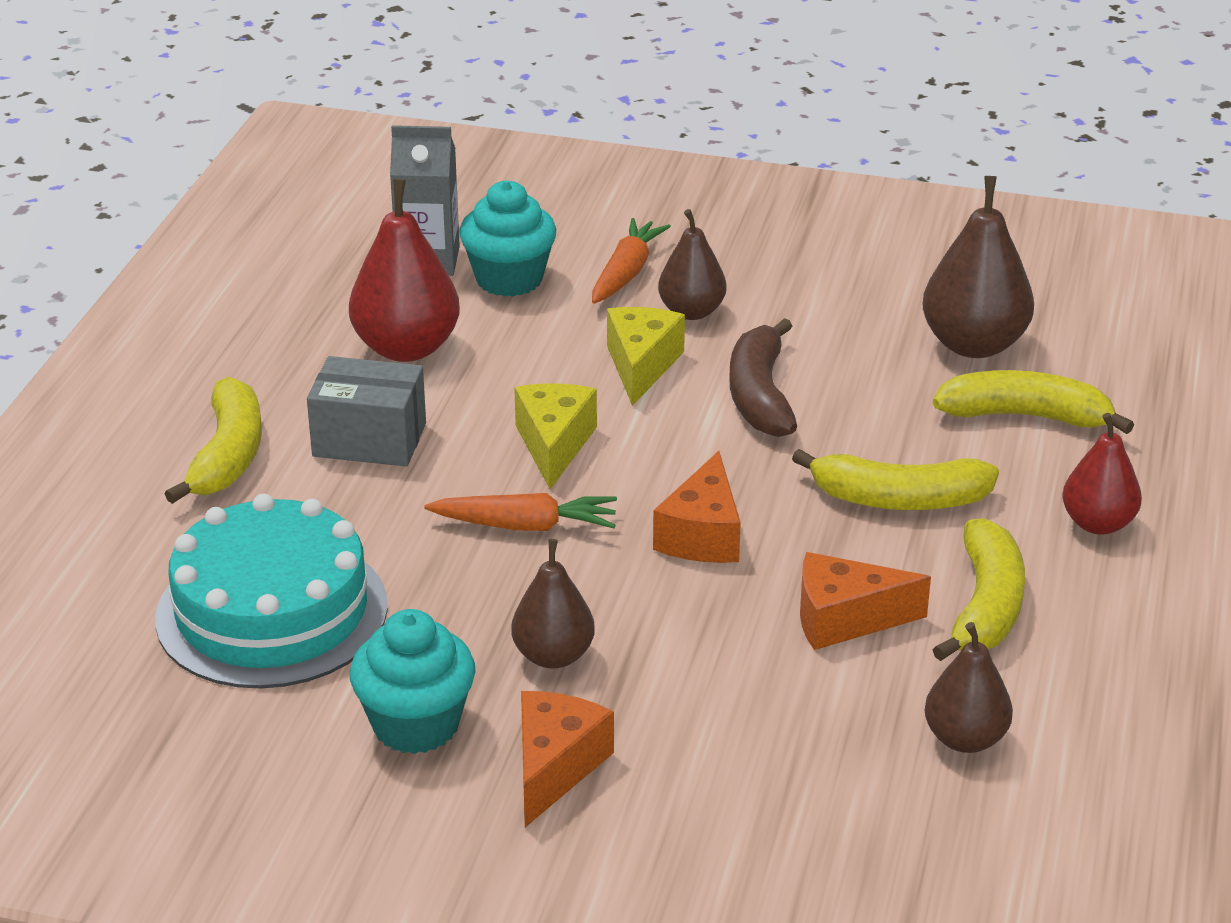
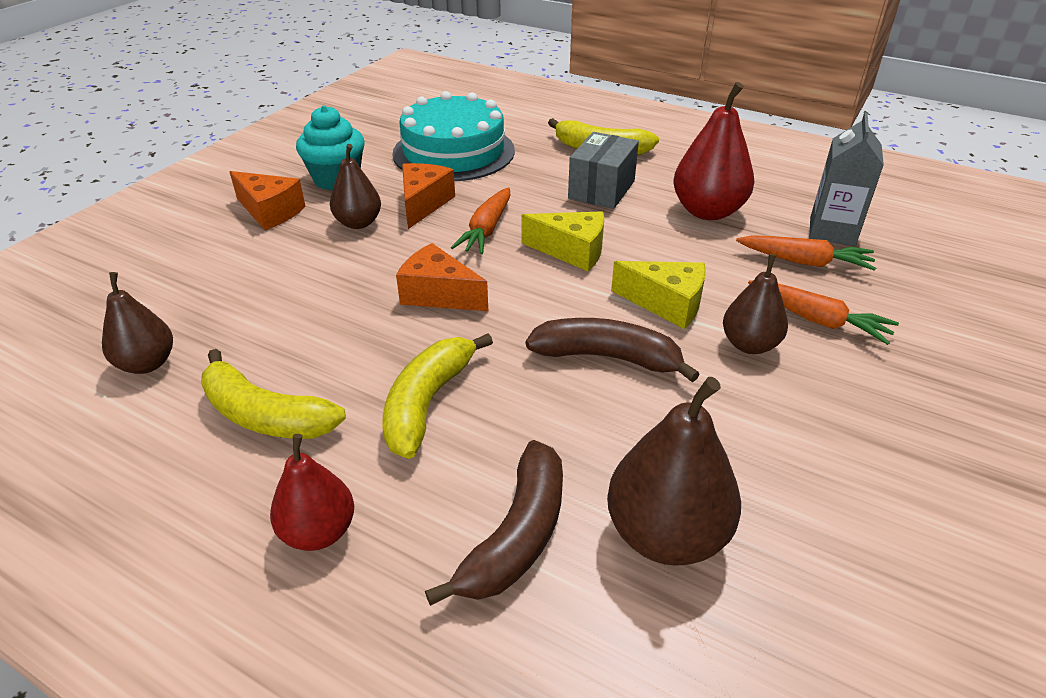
camera: 105 degrees right, 5 degrees up
(509, 279) = (804, 262): turquoise cupcake -> orange carrot
(844, 619) = (307, 338): orange cheese -> orange cheese (423, 204)
(1025, 416) = (517, 535): yellow banana -> brown banana

